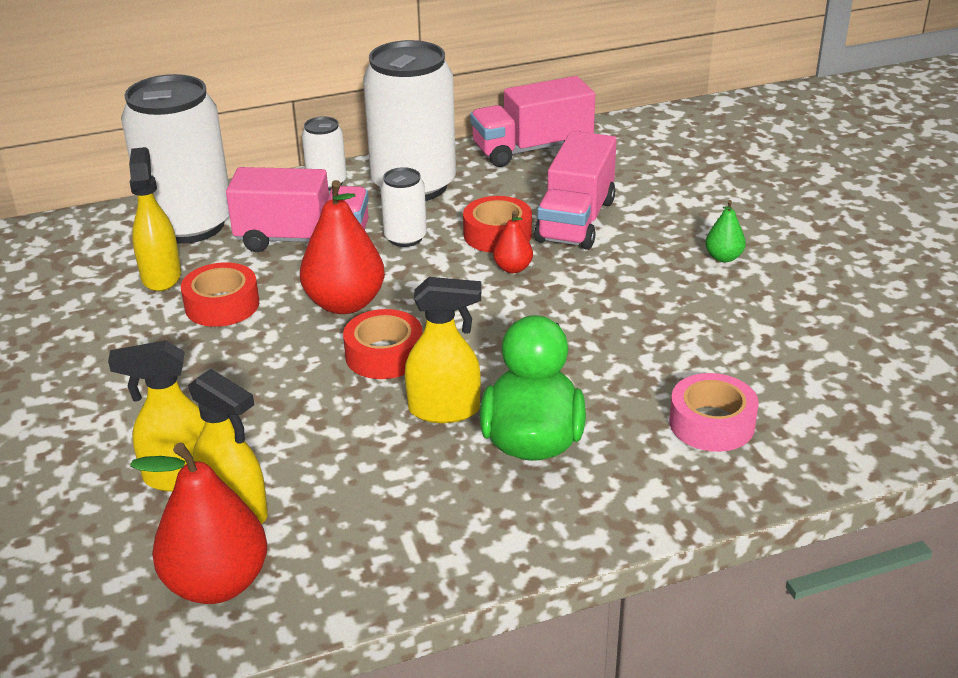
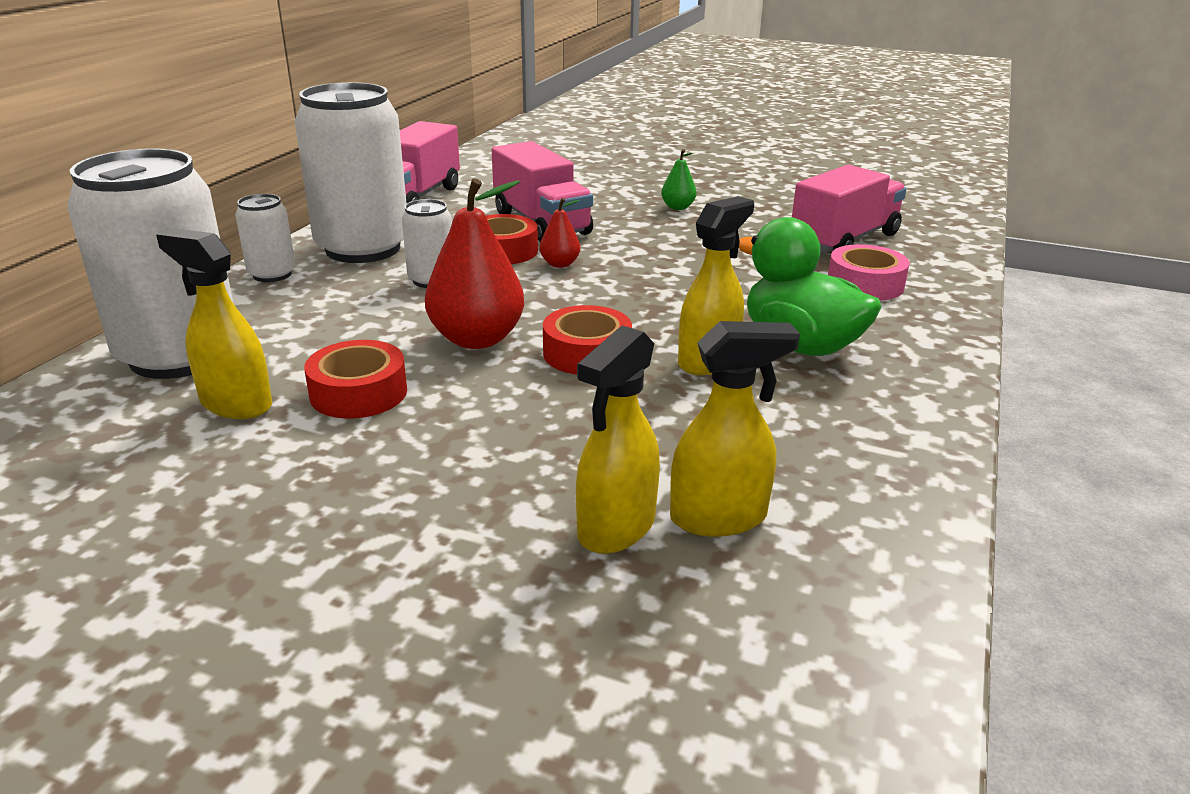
camera: 50 degrees left, 5 degrees down
(217, 583) = (827, 574): red pear -> none
(303, 240) = (337, 317): pink truck -> pink truck (844, 240)

